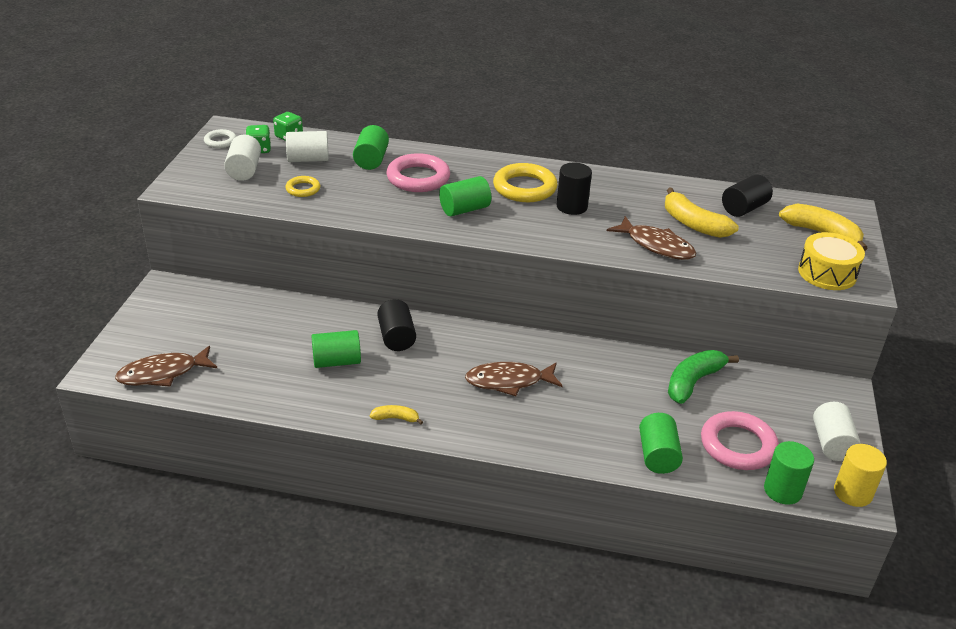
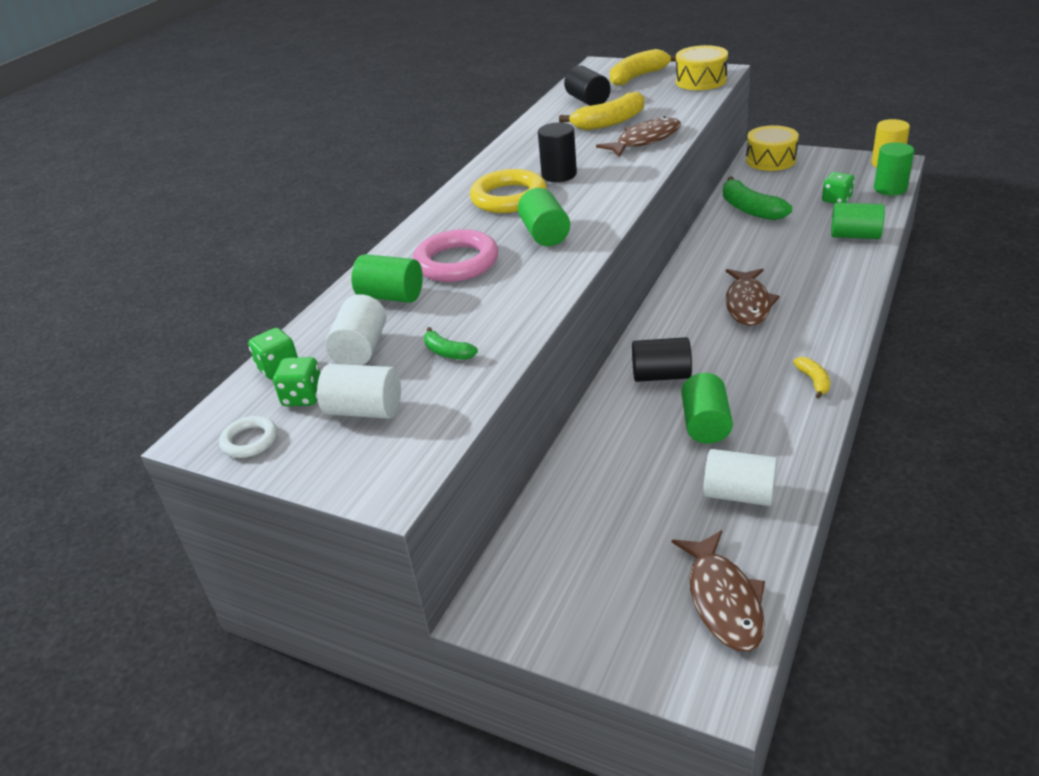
camera: 70 degrees left, 0 degrees up
(303, 189) = (448, 352): yellow ring -> green banana
(396, 418) = (813, 381): yellow banana -> yellow banana turned 150 degrees clockwise
(738, 445) = (836, 200): pink ring -> green dice
(821, 397) = (770, 160): none -> yellow drum
(832, 443) = (829, 163): white cylinder -> white cylinder (739, 494)

